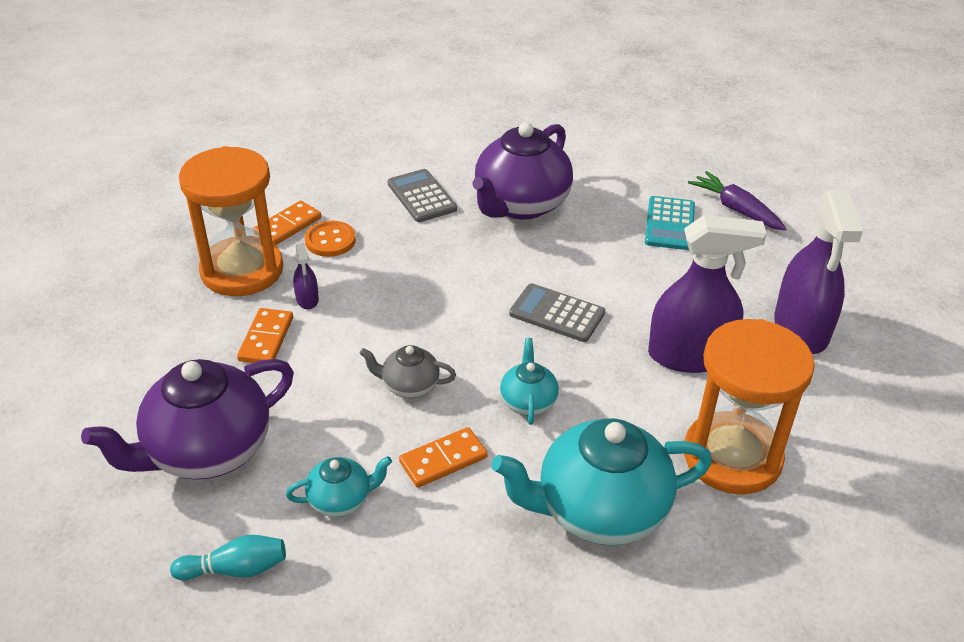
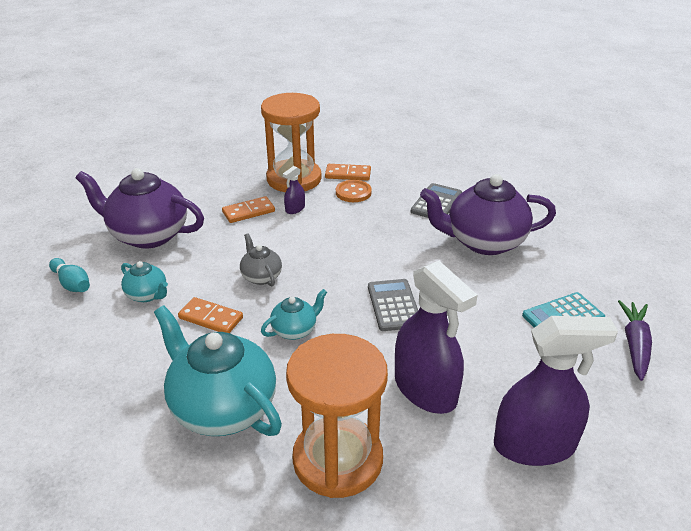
camera: 55 degrees right, 5 degrees down
(801, 329) = (534, 445): purple spray bottle -> purple spray bottle turned 150 degrees counterclockwise

